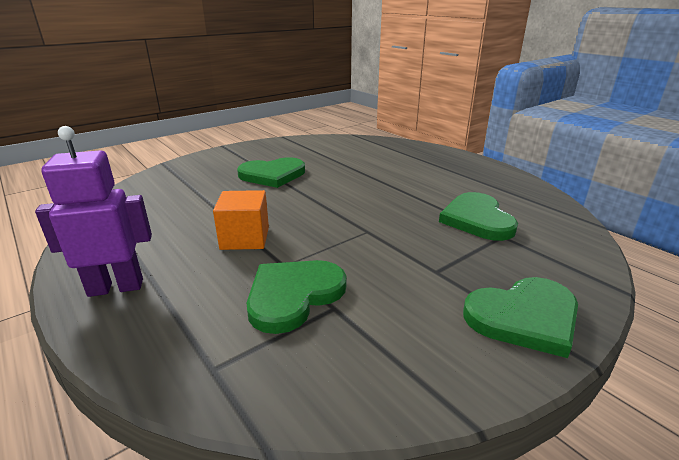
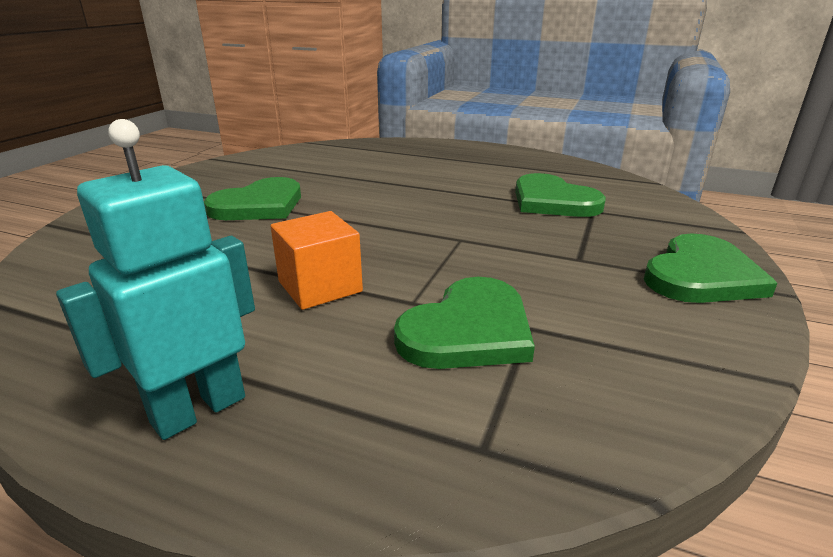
camera: 30 degrees left, 0 degrees up
(116, 287) = (198, 409): purple robot -> turquoise robot
(293, 295) = (468, 330): green heart -> green heart turned 150 degrees counterclockwise

